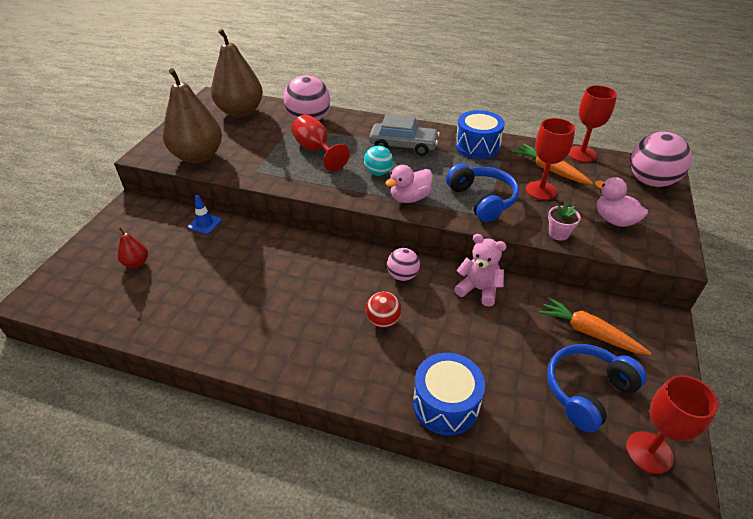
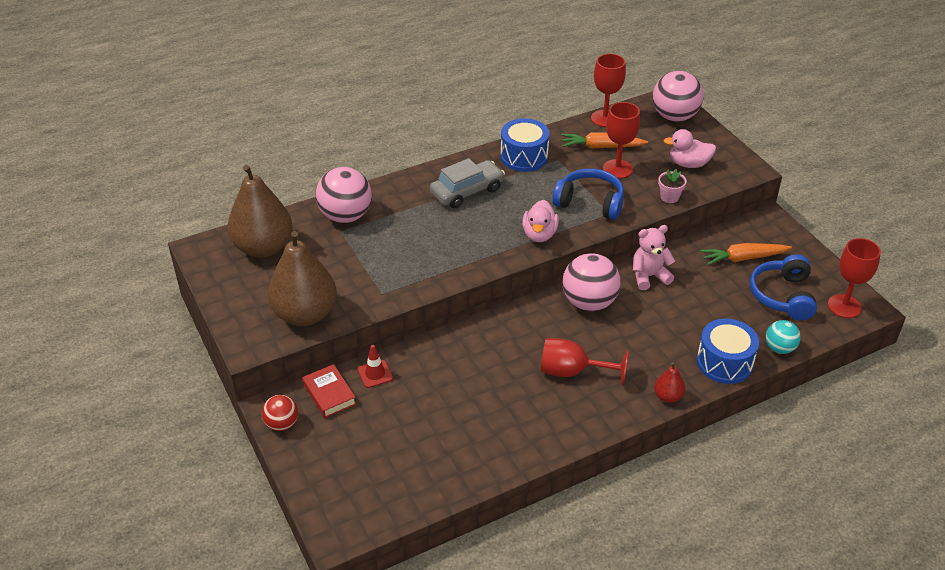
camera: 45 degrees left, 0 degrees up
(136, 263) = (375, 444): red pear -> red pear (668, 396)
(165, 217) = (329, 394): none -> red book
(205, 224) = (375, 374): blue traffic cone -> red traffic cone
(316, 150) = (401, 241): red goblet -> red goblet (572, 371)
(378, 173) = (484, 228): turquoise ball -> turquoise ball (779, 348)
(383, 321) = (621, 342): red ball -> red ball (282, 424)
(402, 276) = (589, 302): pink ball -> pink ball, size x1.77

